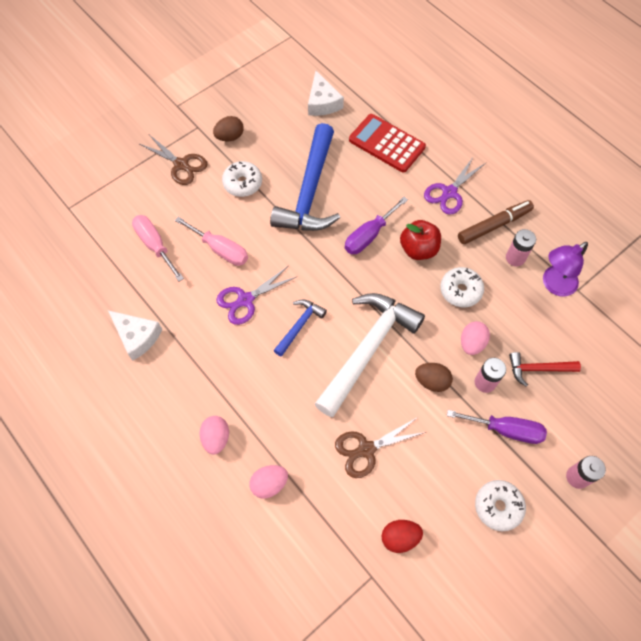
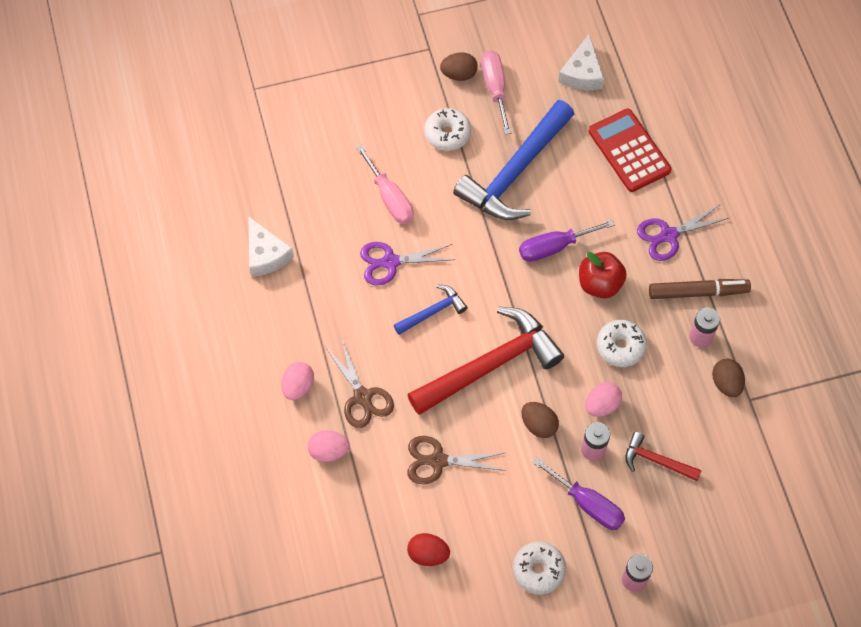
camera: 25 degrees right, 0 degrees up
(155, 245) = (325, 166): pink screwdriver -> pink screwdriver (495, 88)
(181, 165) = (392, 86): brown scissors -> brown scissors (362, 397)
(367, 349) = (490, 365): white hammer -> red hammer
(554, 285) = (726, 383): purple lamp -> brown egg

